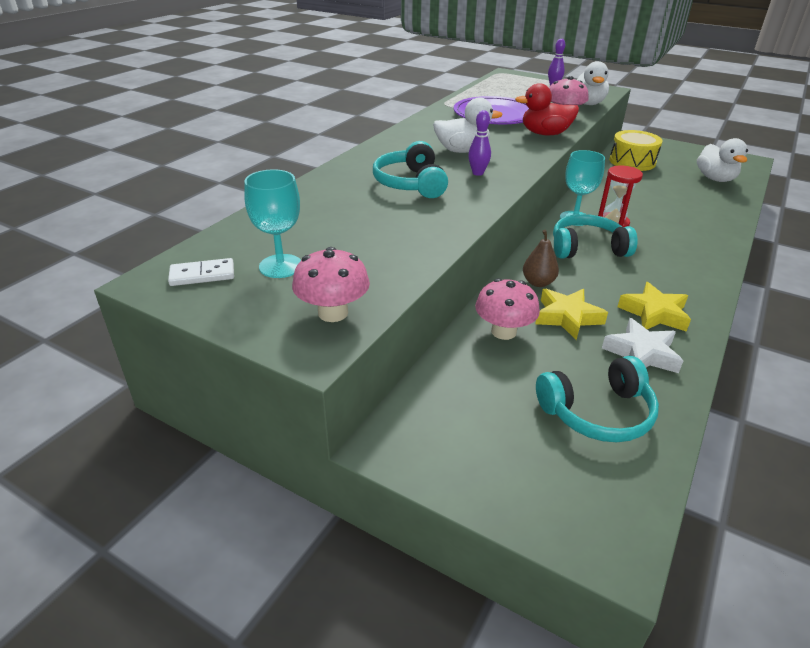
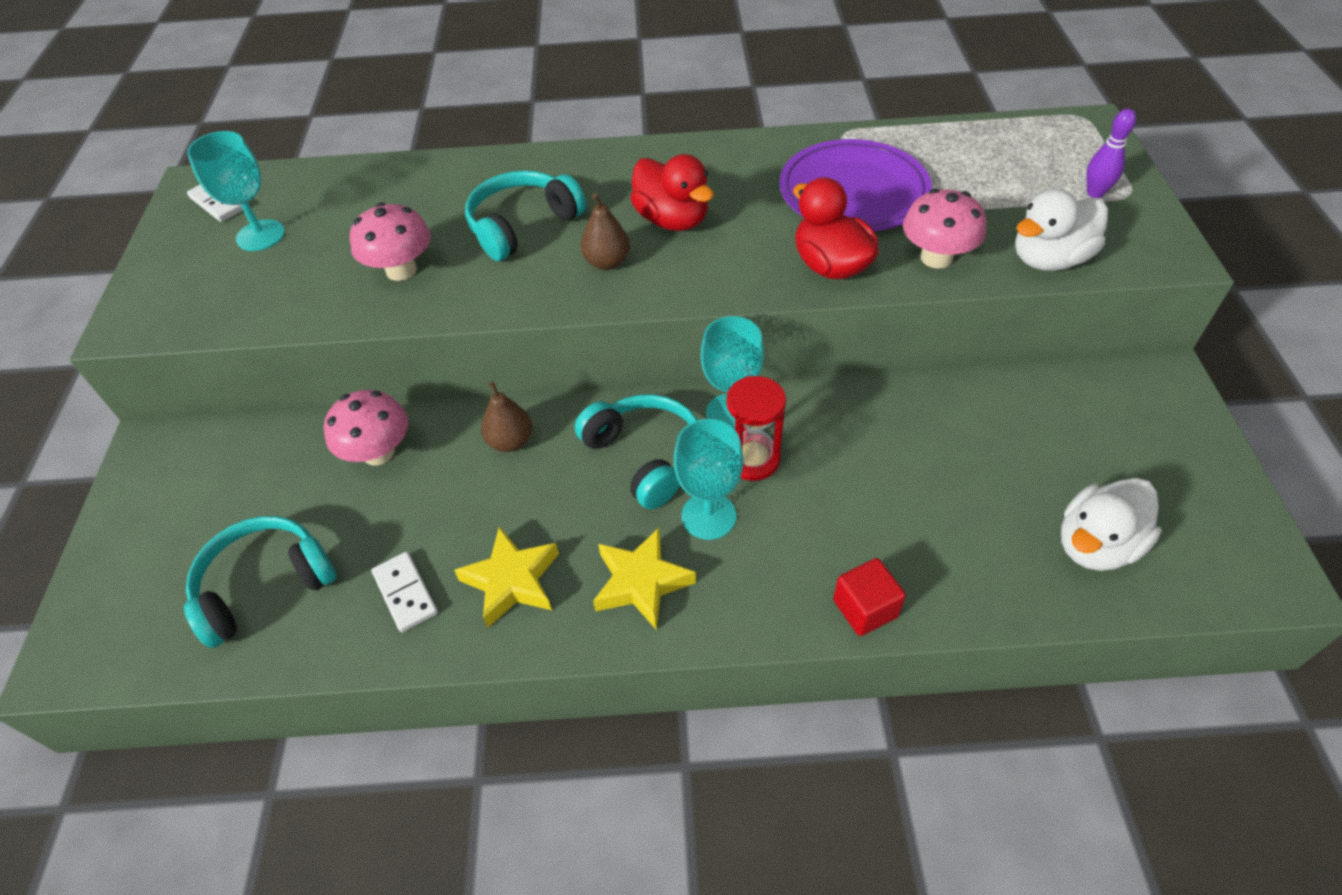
camera: 60 degrees right, 15 degrees up
(333, 313) = (192, 306): pink mushroom -> pink mushroom (401, 270)
(462, 151) = (672, 220): white duck -> red duck
(478, 173) = (607, 262): purple bowling pin -> brown pear
(567, 317) = (445, 497): yellow star -> yellow star (641, 582)
(597, 413) = (265, 585): turquoise headphones -> turquoise headphones turned 105 degrees clockwise
(632, 162) = (1039, 409): yellow drum -> none
(641, 353) = (405, 593): white star -> white domino
(643, 245) = (708, 516): none -> turquoise goblet
(725, 230) = (865, 608): none -> red cube

